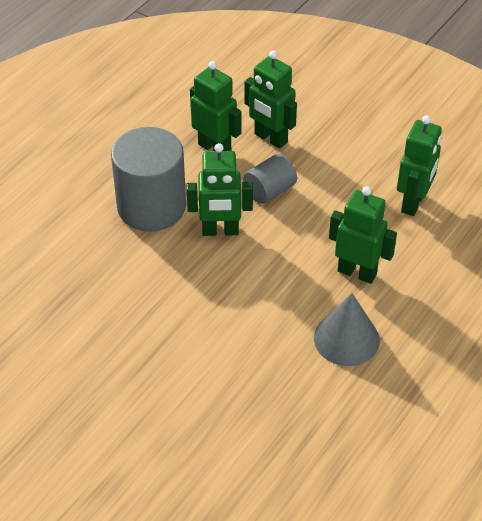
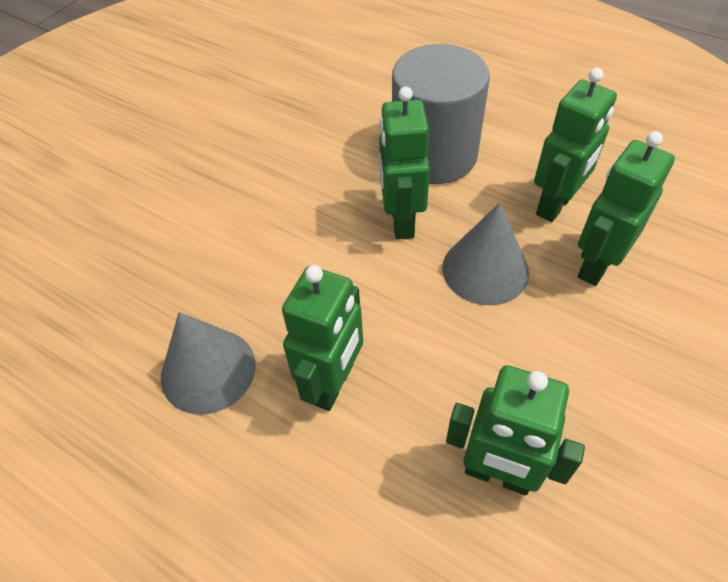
camera: 90 degrees right, 5 degrees up
(269, 191) = (485, 269): grey cylinder -> grey cone

